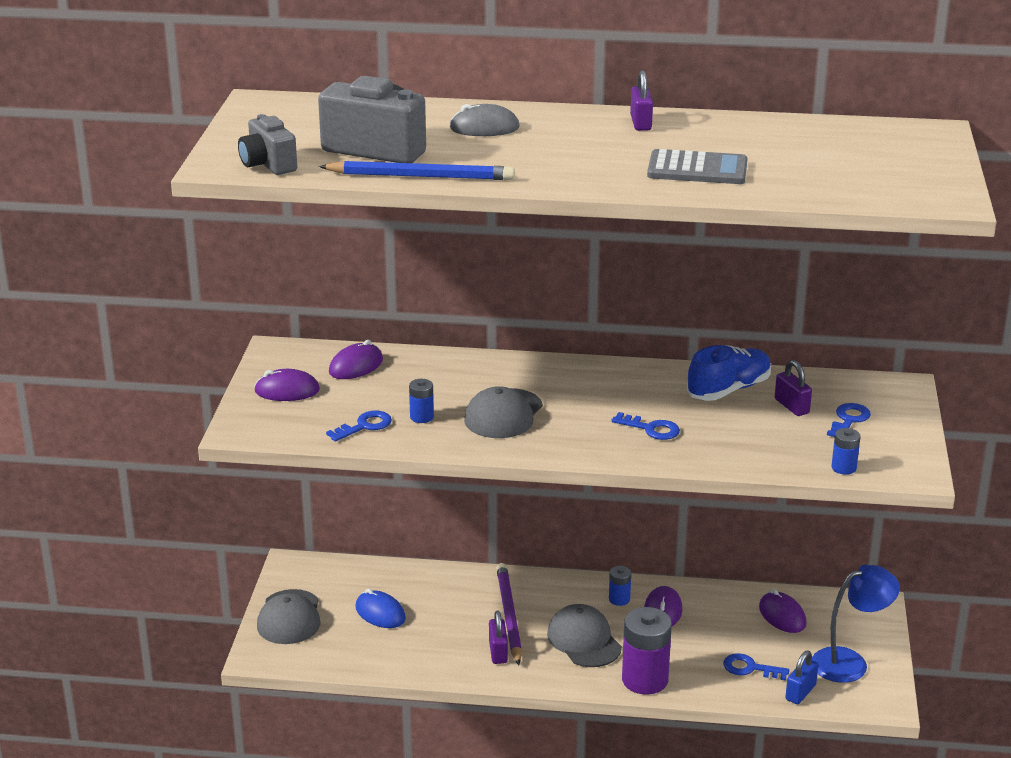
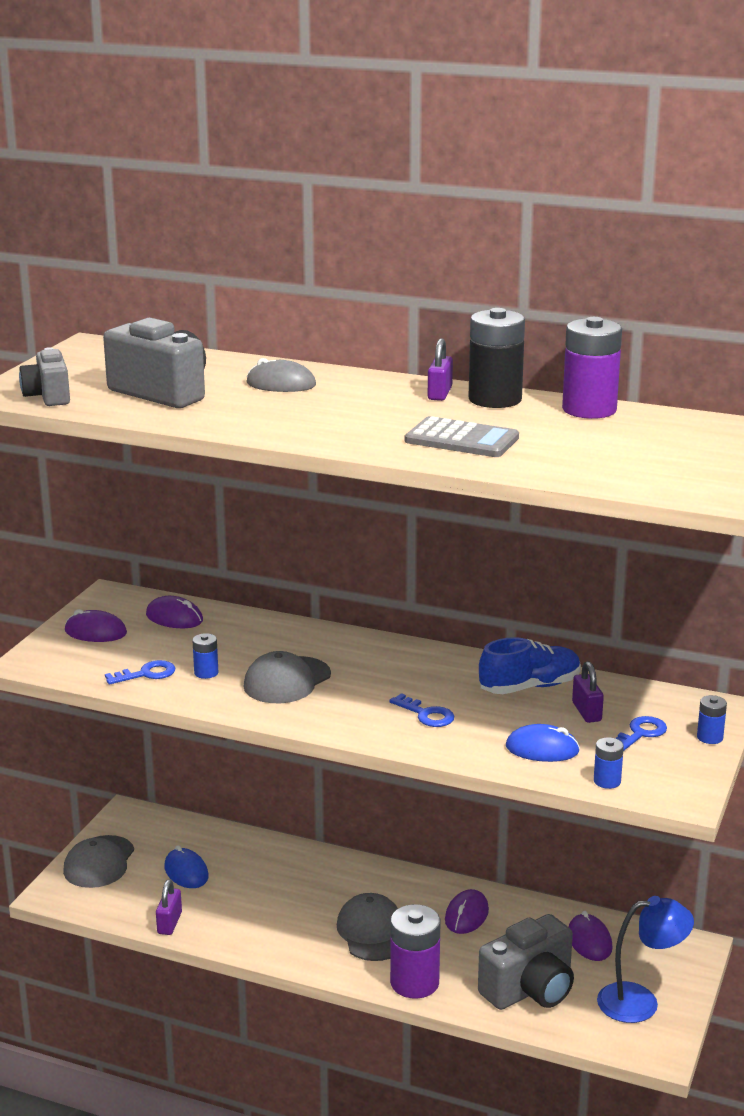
camera: 15 degrees right, 5 degrees down
(356, 366) = (174, 618): purple mouse -> purple mouse turned 60 degrees clockwise
(421, 176) = (181, 420): blue pencil -> none
(498, 652) = (280, 929): purple padlock -> purple padlock (169, 923)
(508, 616) = (309, 895): purple pencil -> none
(619, 599) = (427, 896): blue battery -> blue battery (710, 737)
(695, 124) = (495, 399): none -> black battery
(750, 668) = (530, 990): blue key -> grey camera
(772, 446) = (542, 749): none -> blue mouse
(787, 126) = (589, 409): none -> purple battery
(800, 692) = (572, 1024): blue padlock -> none

